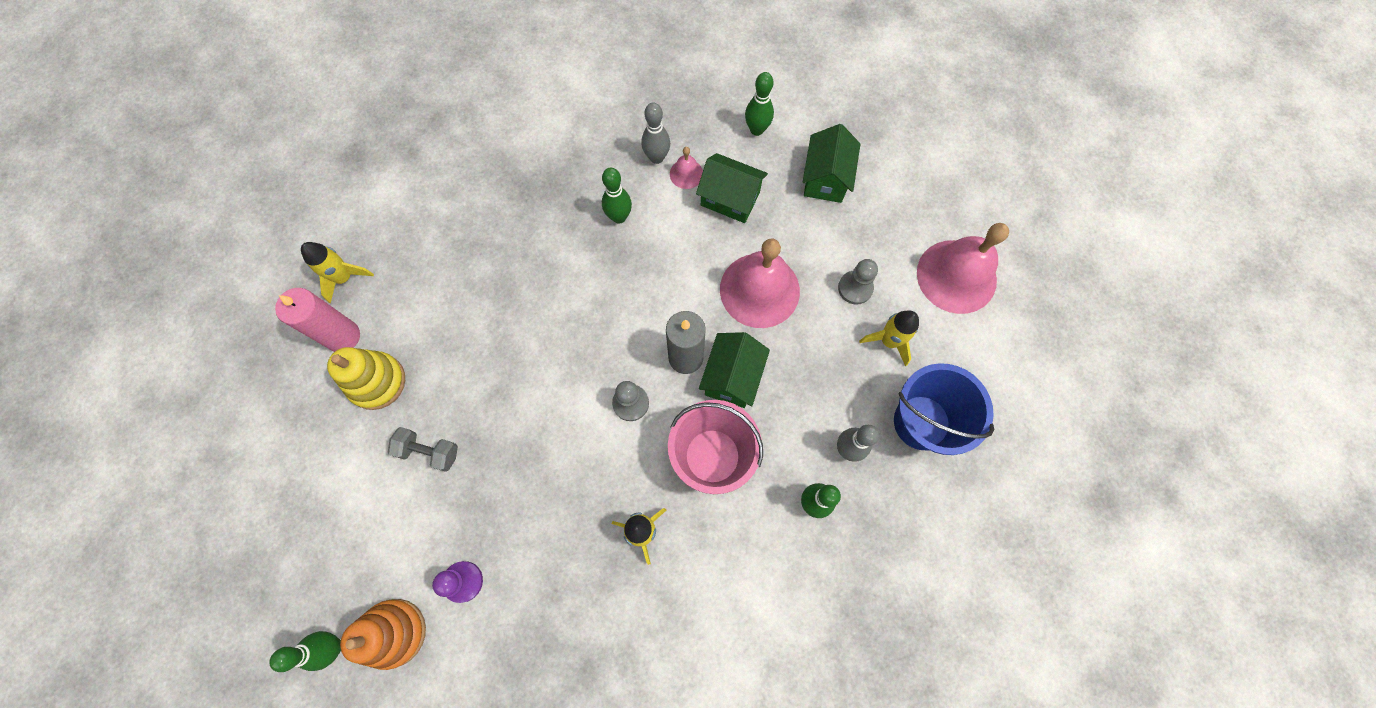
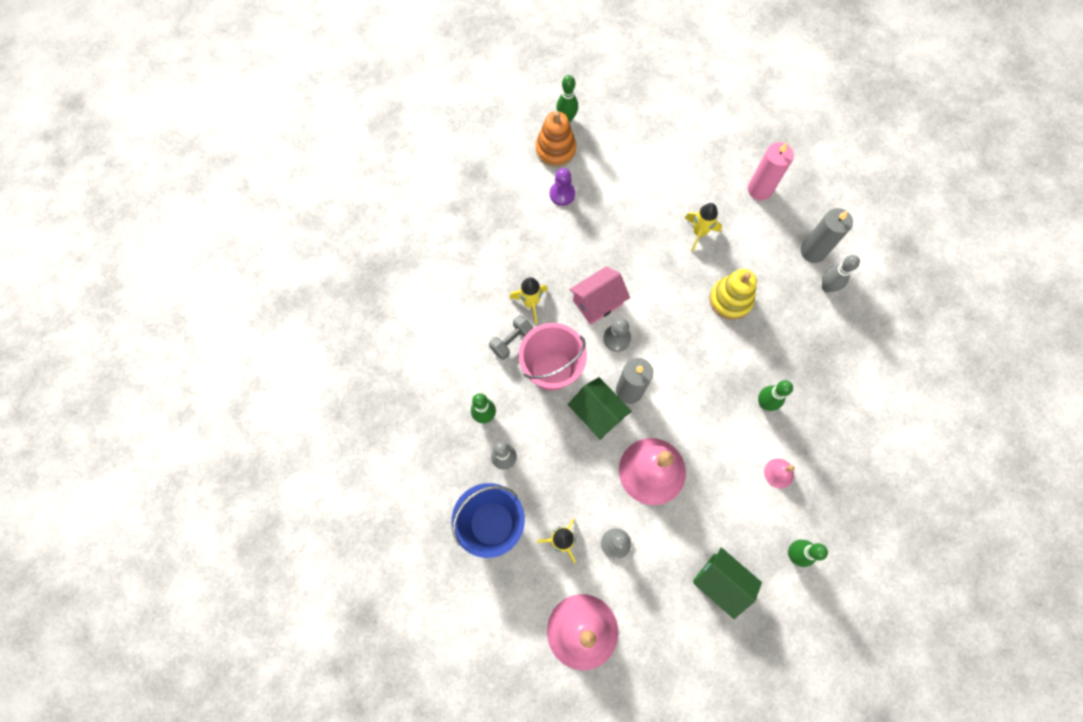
camera: 120 degrees right, 0 degrees up
(344, 278) = (804, 205): yellow rocket -> yellow rocket (699, 233)
(377, 382) = (716, 197): yellow stacking toy -> yellow stacking toy (730, 300)
(405, 244) = (813, 251): none -> grey candle
(429, 451) = (652, 207): grey dumbbell -> grey dumbbell (511, 341)
(596, 450) = (597, 302): none -> pink house
(657, 157) = (804, 458): grey bowling pin -> grey bowling pin (827, 287)
(730, 198) = (740, 494): green house -> none

